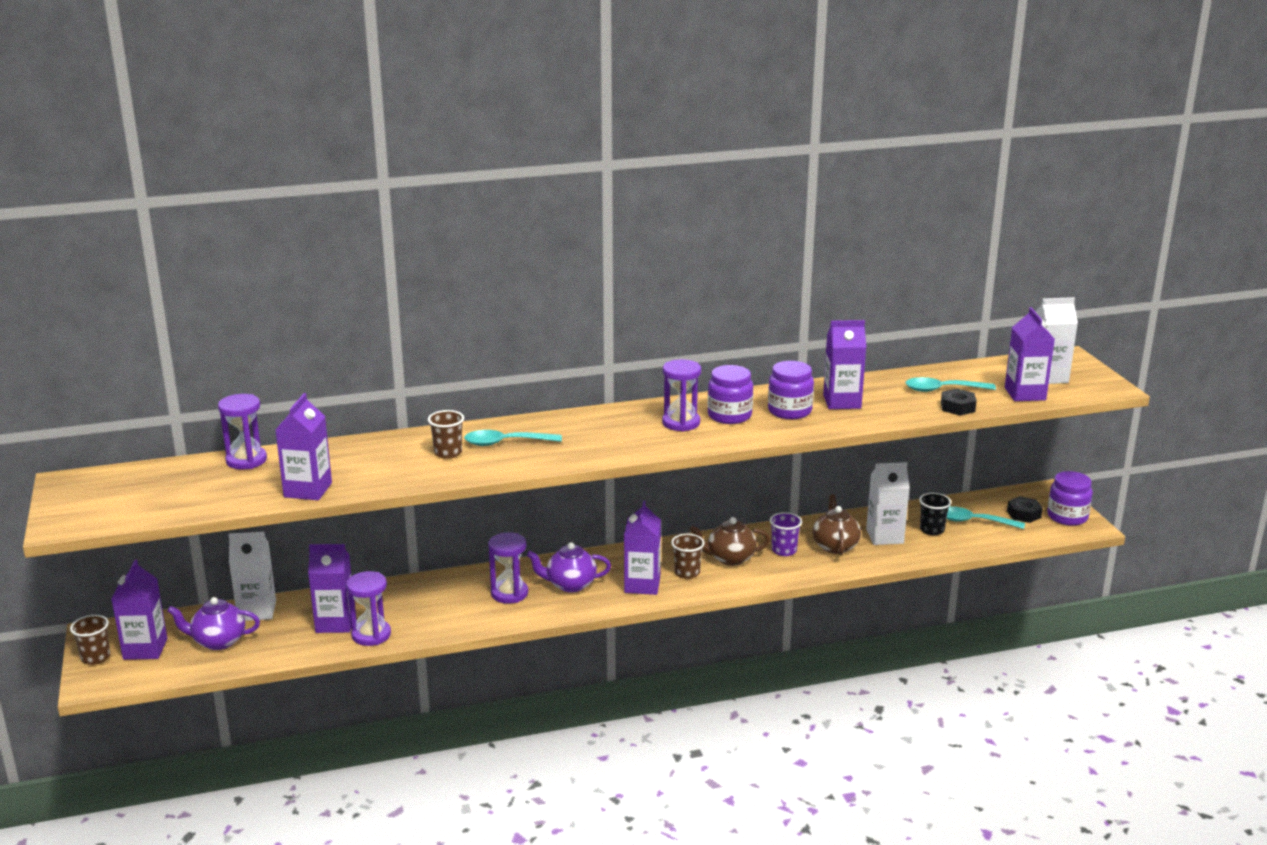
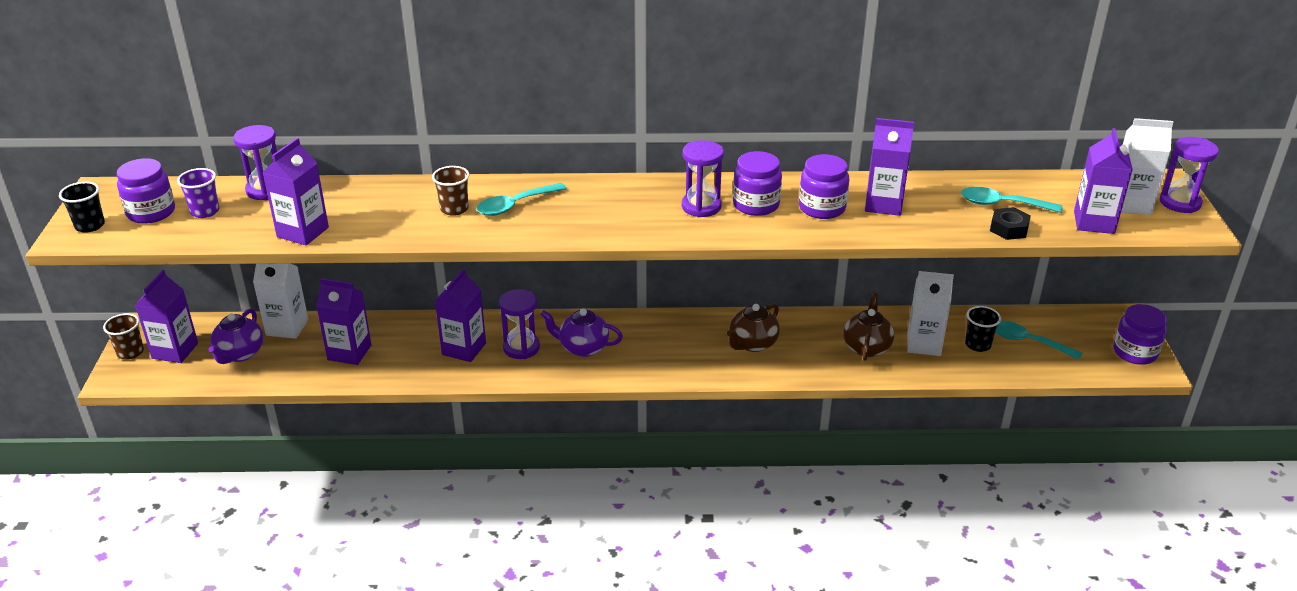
camera: 15 degrees right, 10 degrees up
(77, 512) = (90, 226): none -> black cup
(136, 493) = (151, 212): none -> purple jar
(218, 641) = (239, 354): purple teapot -> purple teapot turned 90 degrees counterclockwise
(371, 635) = (375, 371): purple hourglass -> purple hourglass (1180, 203)
(505, 443) = (515, 205): turquoise spoon -> turquoise spoon turned 45 degrees counterclockwise
(642, 585) = (652, 360): purple carton -> purple carton (464, 349)
(687, 573) = (702, 353): brown cup -> none
(730, 558) = (752, 344): brown teapot -> brown teapot turned 60 degrees counterclockwise
(784, 550) = (811, 344): purple cup -> purple cup (205, 211)
(1024, 514) = (1087, 341): black nut -> none

